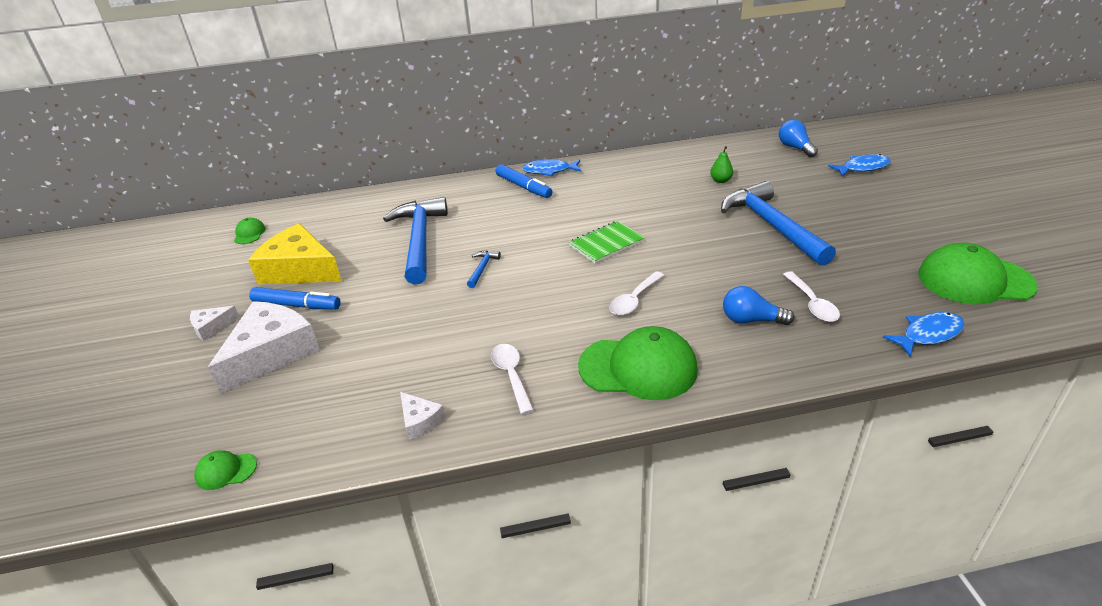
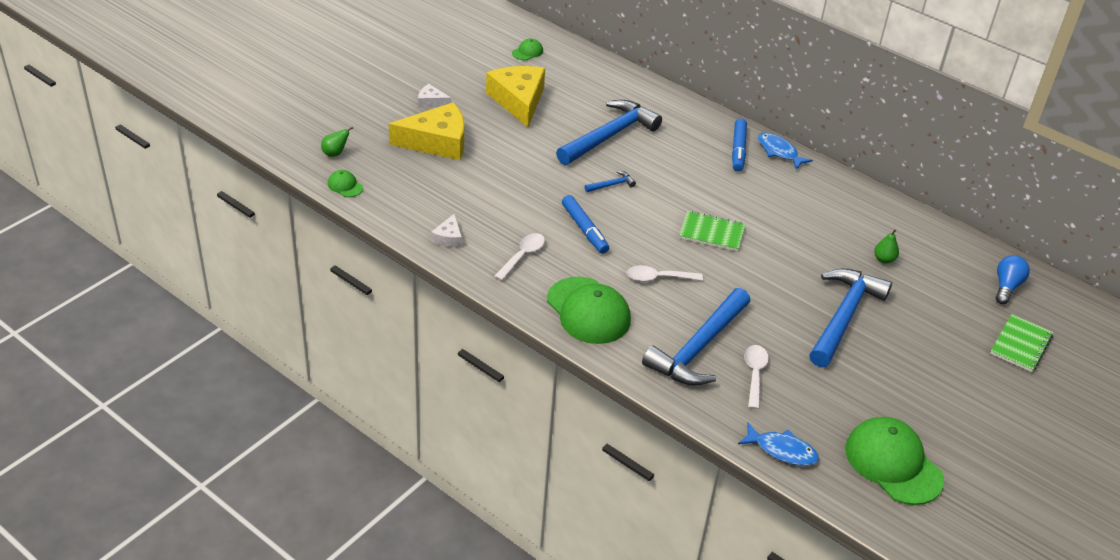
camera: 45 degrees right, 5 degrees up
(164, 450) = (335, 153): none -> green pear
(271, 353) = (437, 142): white cheese -> yellow cheese
(297, 305) = (485, 123): blue marker -> blue marker (584, 229)
(751, 320) = (698, 348): blue light bulb -> blue hammer
(812, 303) = (754, 374): white spoon -> white spoon turned 150 degrees clockwise
(862, 168) = (1020, 345): blue fish -> green notebook

